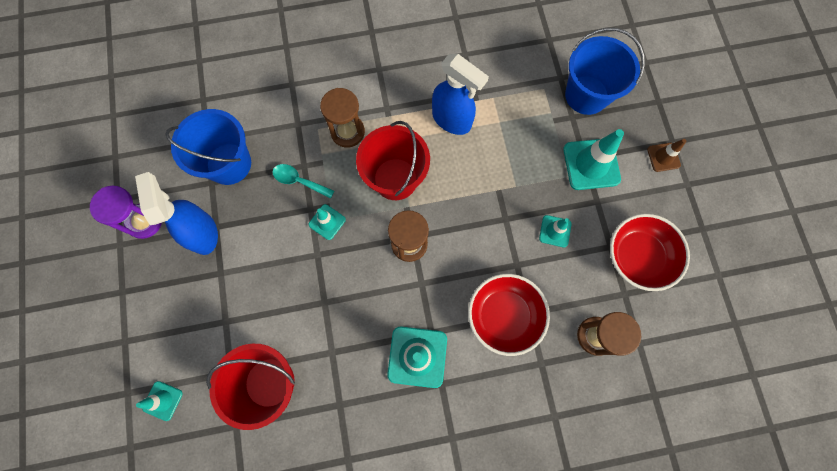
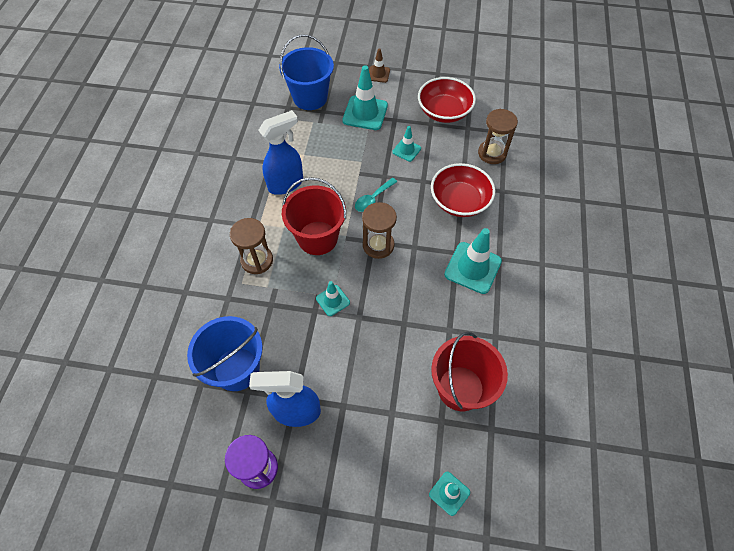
camera: 70 degrees left, 15 degrees down
(299, 181) = (284, 312): turquoise spoon -> turquoise spoon (373, 199)

